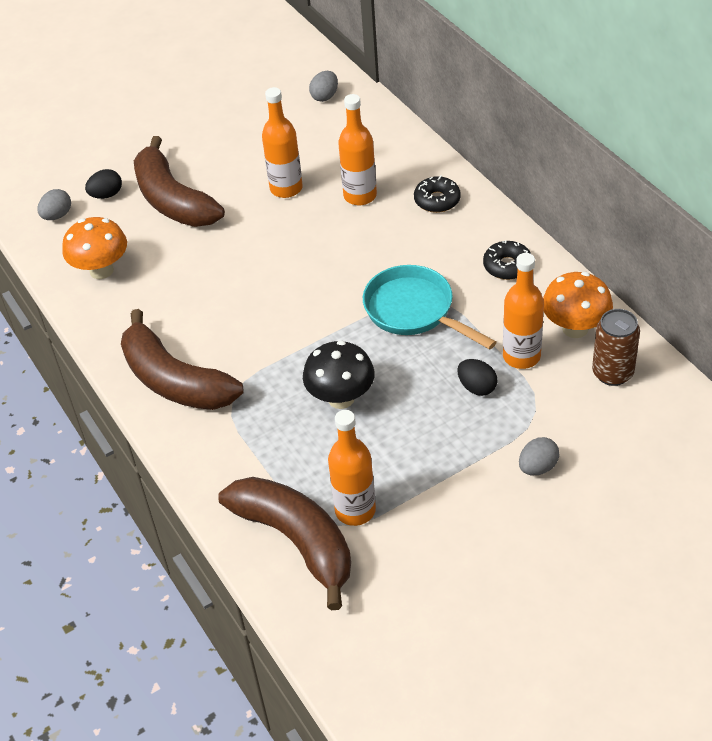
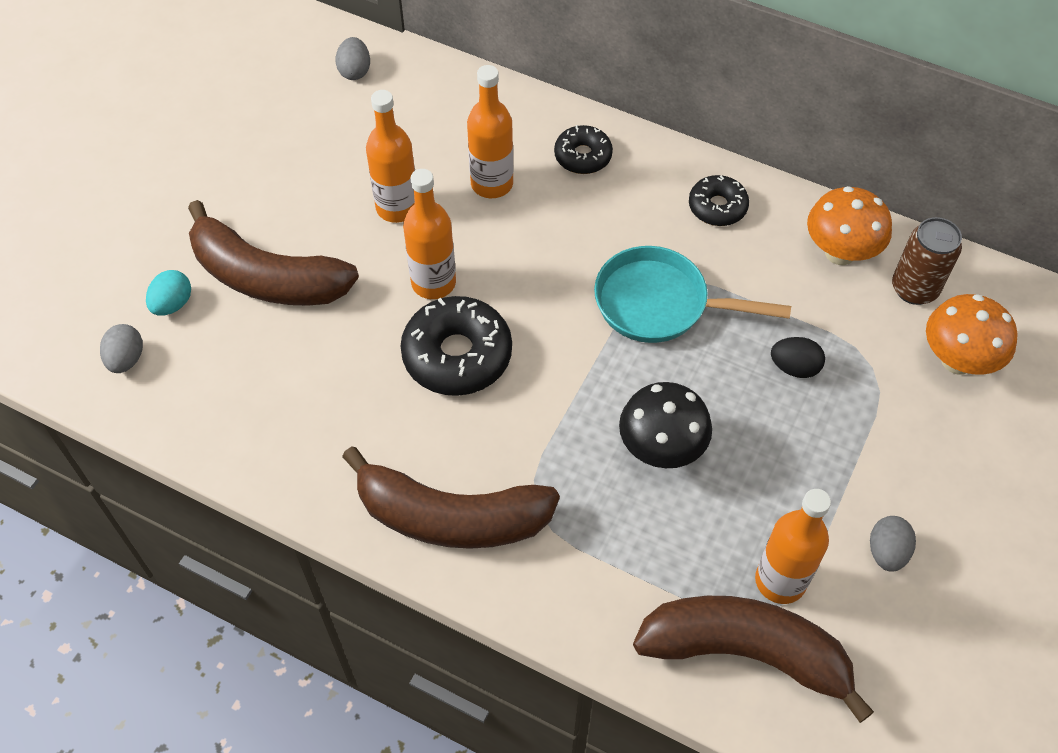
camera: 35 degrees left, 10 degrees up
(101, 270) = (244, 410): orange mushroom -> orange mushroom (957, 360)
(106, 195) = (173, 304): black egg -> turquoise egg
(254, 290) = (457, 355): none -> black donut
(521, 356) = (811, 309): orange bottle -> orange bottle (433, 283)
(538, 467) = (924, 433): grey egg -> grey egg (886, 552)

